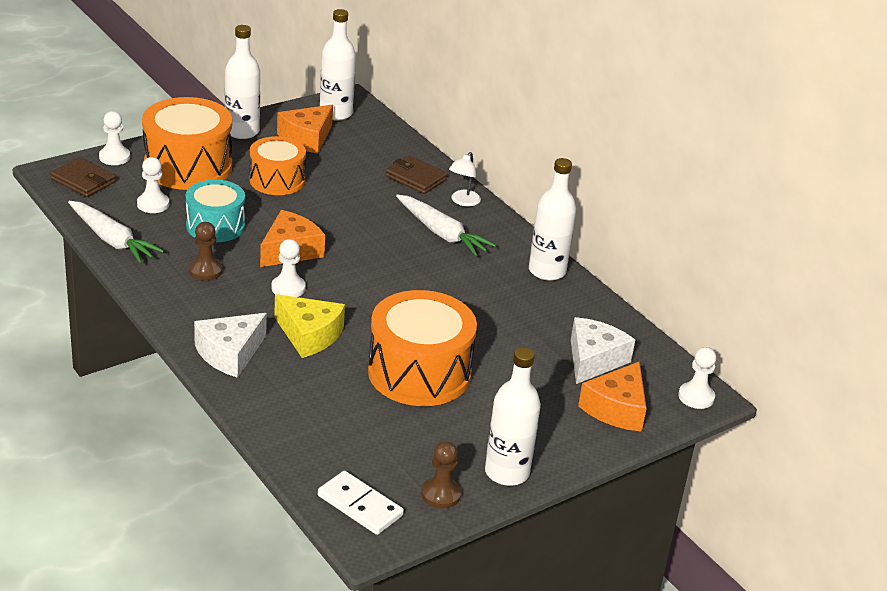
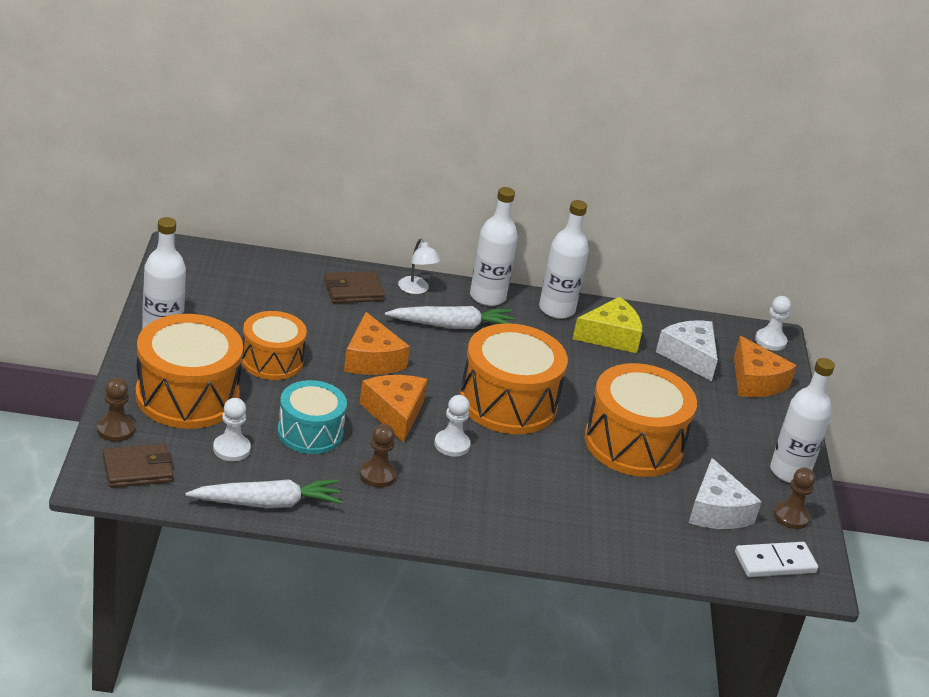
camera: 55 degrees left, 0 degrees up
(114, 157) = (116, 429): white pawn -> brown pawn
(230, 353) = (518, 525): white cheese -> white cheese (716, 510)
(307, 138) = (219, 307): orange cheese -> orange cheese (371, 359)
(309, 335) = (531, 470): yellow cheese -> yellow cheese (610, 336)
(335, 113) = (195, 270): white bottle -> white bottle (487, 297)
(381, 293) = (508, 402): none -> orange drum

